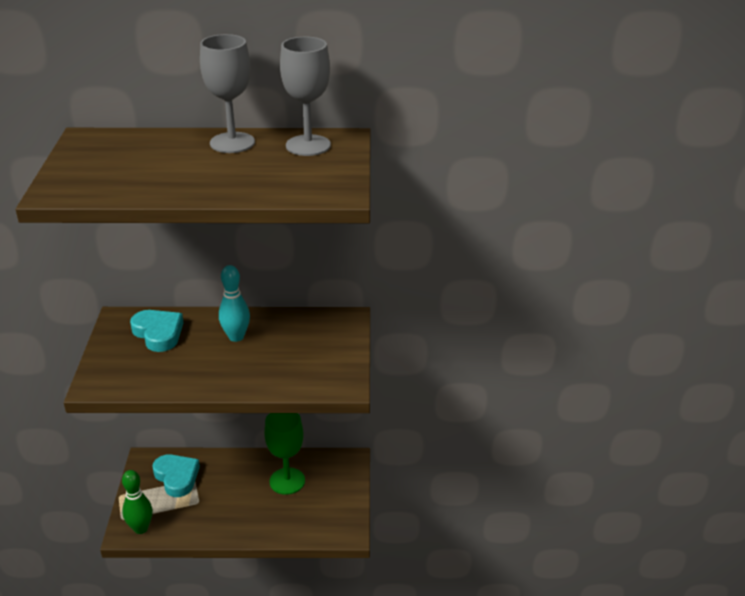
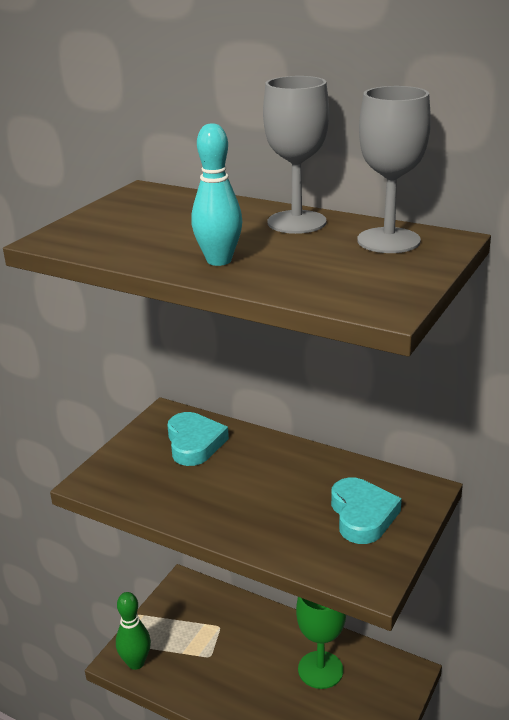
camera: 30 degrees right, 5 degrees down
(177, 477) = (203, 616): turquoise heart -> turquoise heart (362, 515)
(236, 337) = (275, 473): turquoise bowling pin -> turquoise bowling pin (219, 260)

